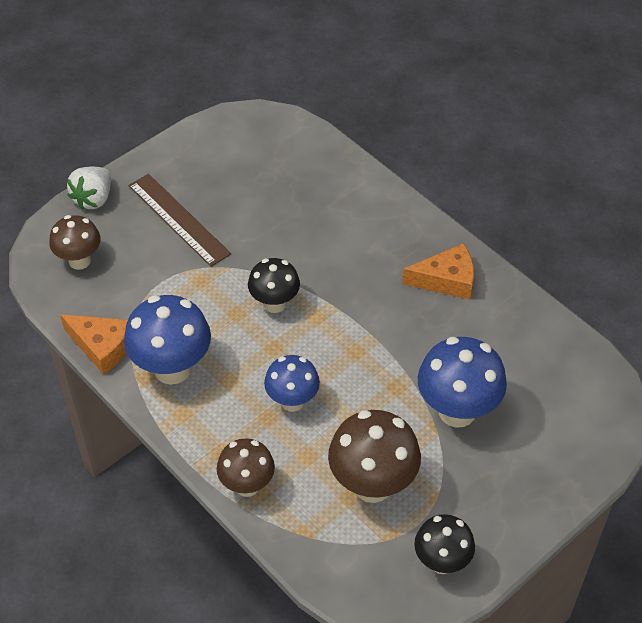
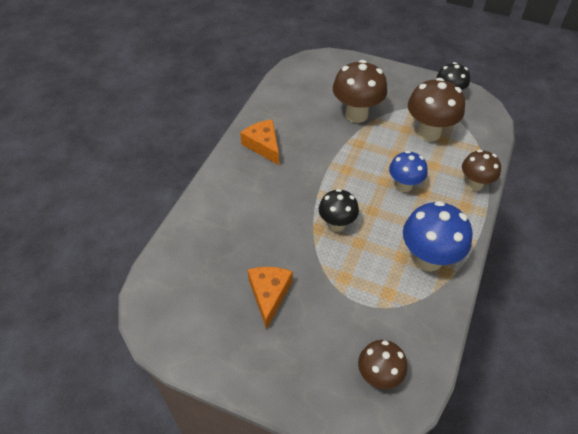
camera: 115 degrees left, 0 degrees up
(93, 199) = (306, 405): white strawberry -> none
(102, 347) = (443, 312): orange cheese -> orange cheese (269, 294)
(179, 219) = (293, 322): brown ruler -> none
(457, 411) = (356, 114): blue mushroom -> brown mushroom

